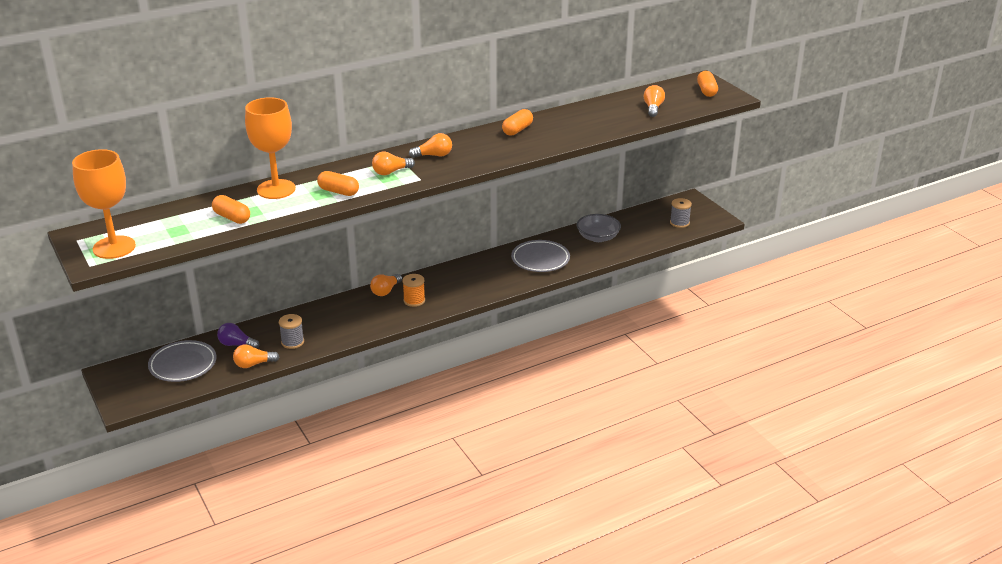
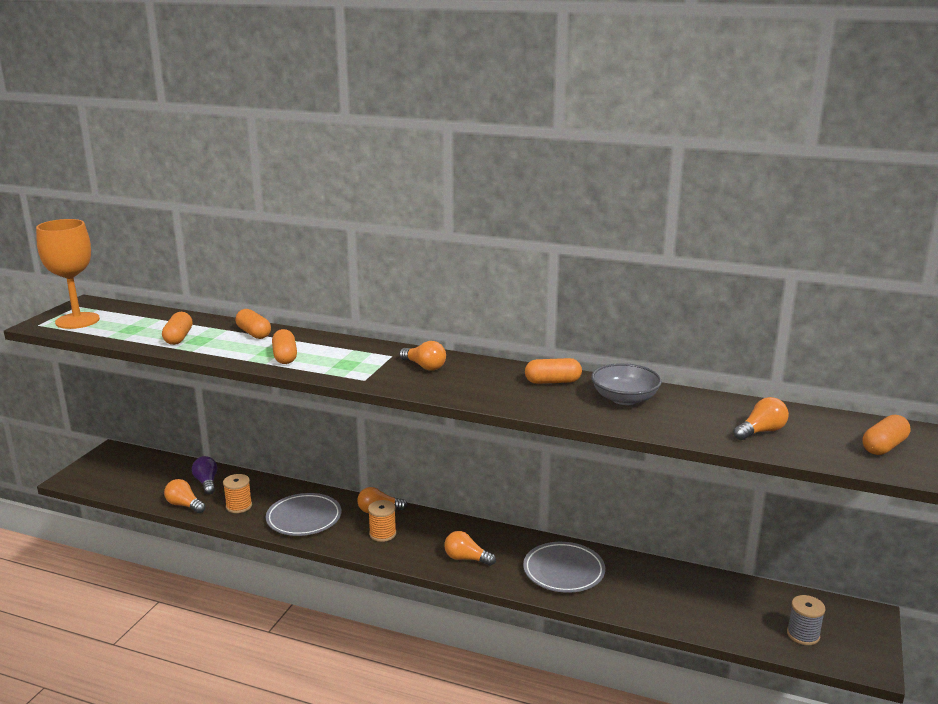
camera: 50 degrees right, 10 degrees down
(183, 364) = (152, 475): grey plate -> grey plate (304, 518)
(276, 189) = (254, 333): orange goblet -> orange capsule
(292, 342) = (239, 506): grey spool -> orange spool
(391, 172) = (358, 362): orange light bulb -> orange light bulb (466, 559)
(598, 237) = (667, 588): grey bowl -> grey bowl (624, 398)

